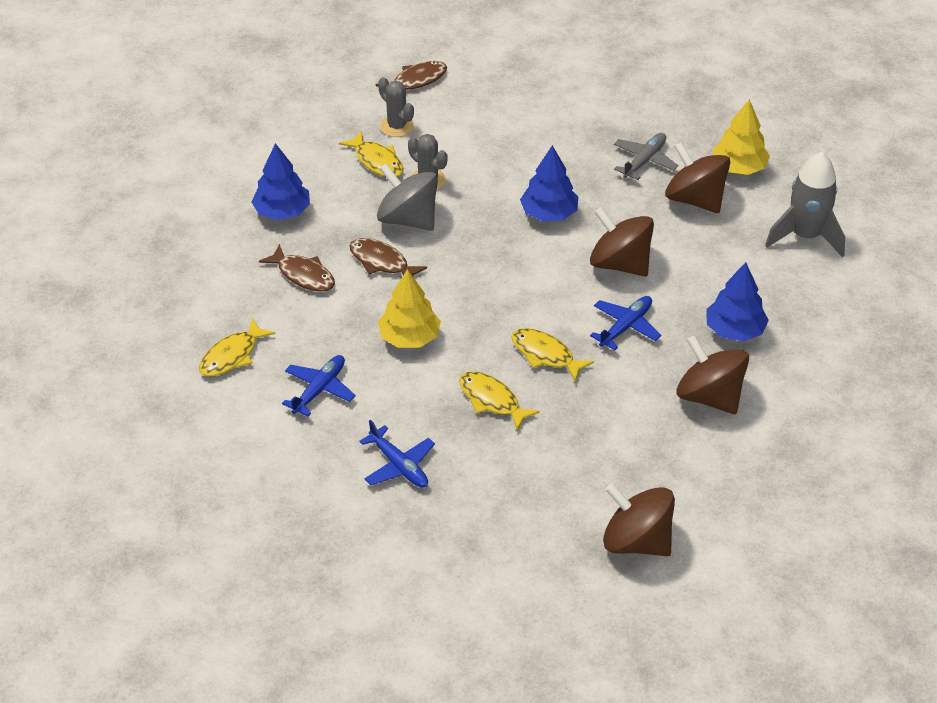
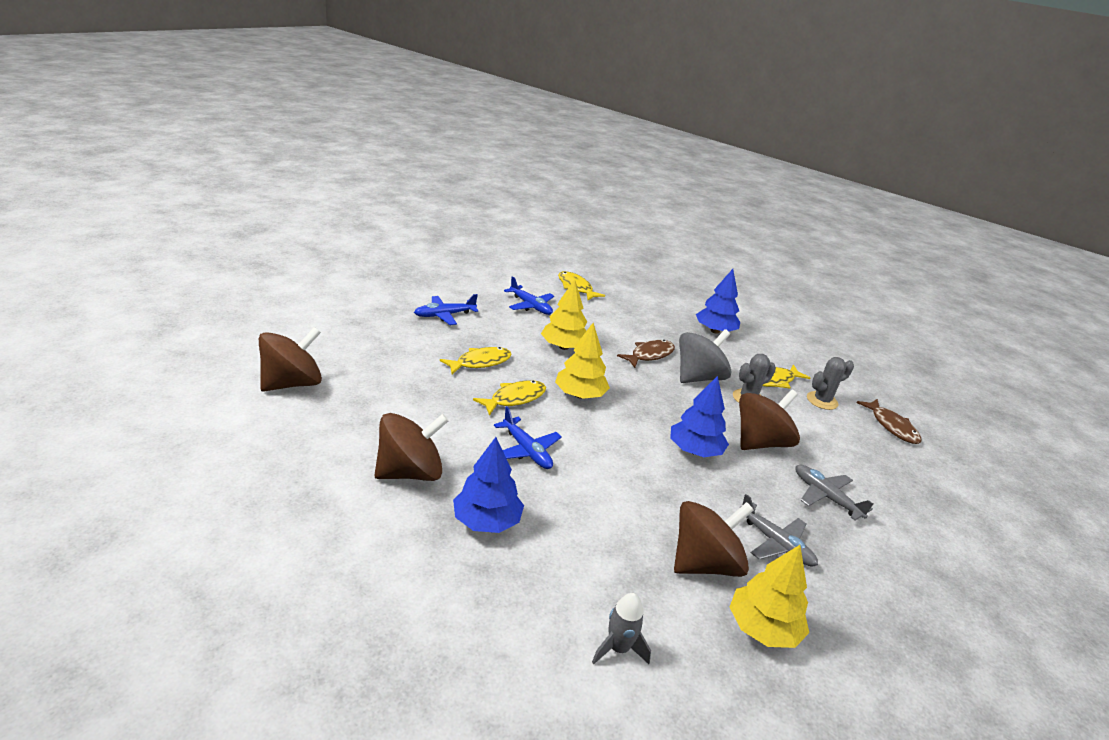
camera: 100 degrees right, 15 degrees down
(303, 275) = (644, 324): brown fish -> none
(505, 306) = (580, 395): none -> yellow tree
(563, 130) = (826, 497): none -> grey plane
(620, 264) = (613, 473): brown spinning top -> brown spinning top (760, 442)
(805, 236) = (618, 648): grey rocket -> grey rocket, size x0.54

